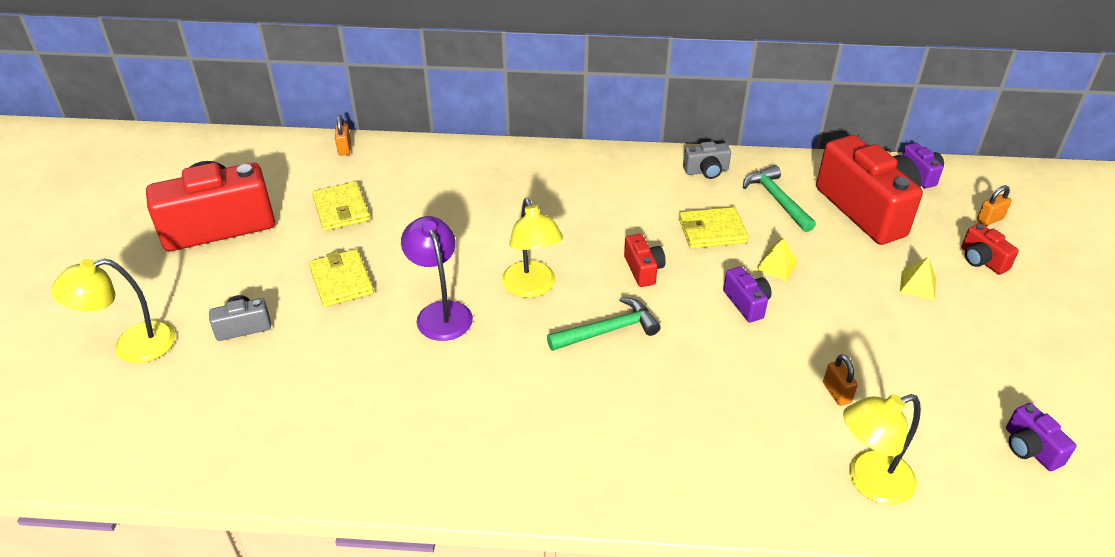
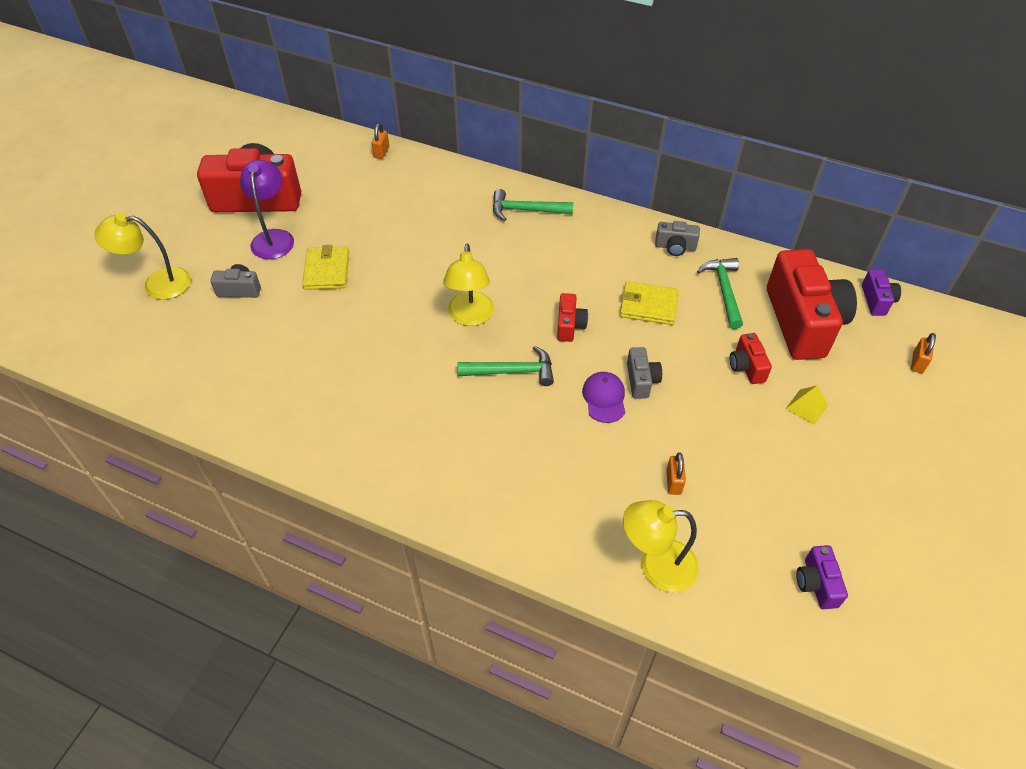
camera: 20 degrees right, 10 degrees up
(341, 209) = (354, 207): yellow wallet -> none
(441, 312) = (389, 318): purple lamp -> purple lamp (274, 237)
(535, 171) = (526, 210): none -> green hammer
(719, 331) = (604, 398): none -> purple cap
(746, 303) = (641, 380): purple camera -> grey camera
(776, 265) = (687, 353): yellow pyramid -> none
(982, 260) = (883, 400): red camera -> red camera (746, 367)
(989, 219) = (917, 363): orange padlock -> orange padlock turned 60 degrees counterclockwise

